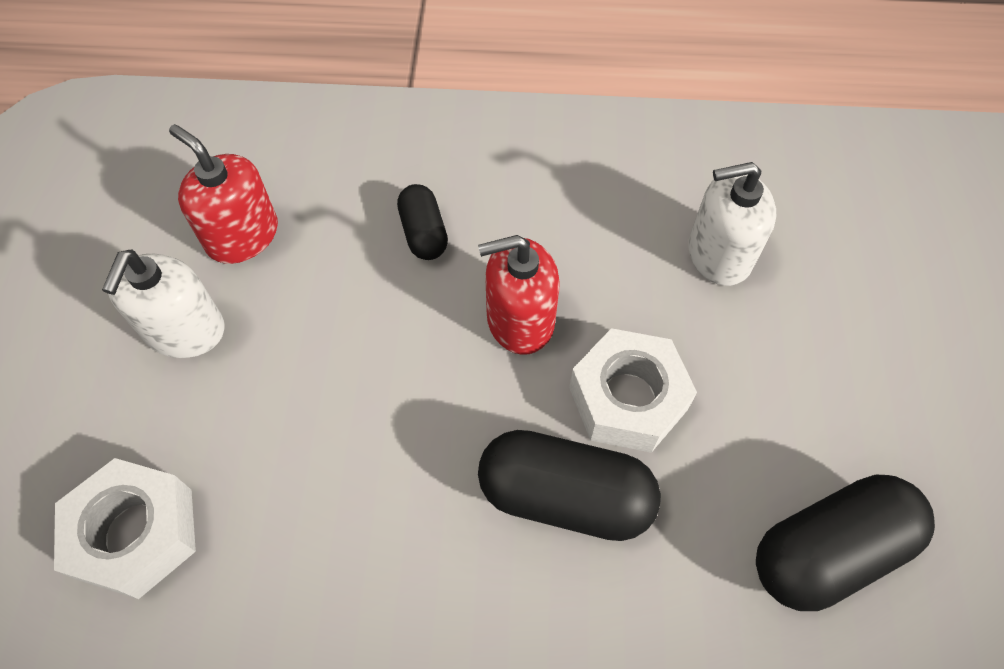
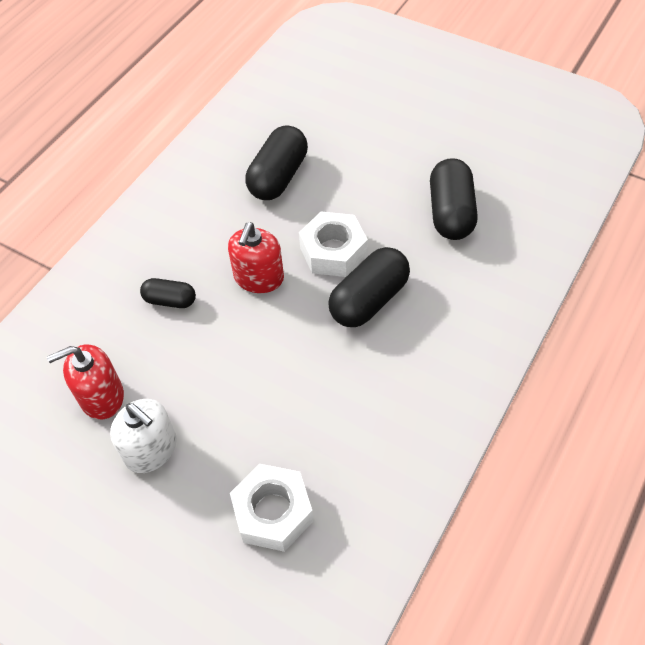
camera: 60 degrees left, 5 degrees down
(719, 254) = (278, 177): white soap dispenser -> black capsule

